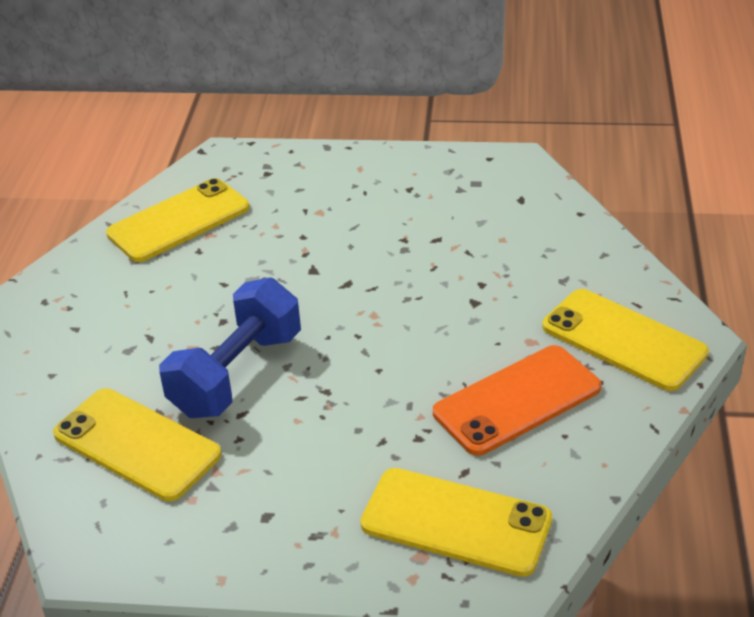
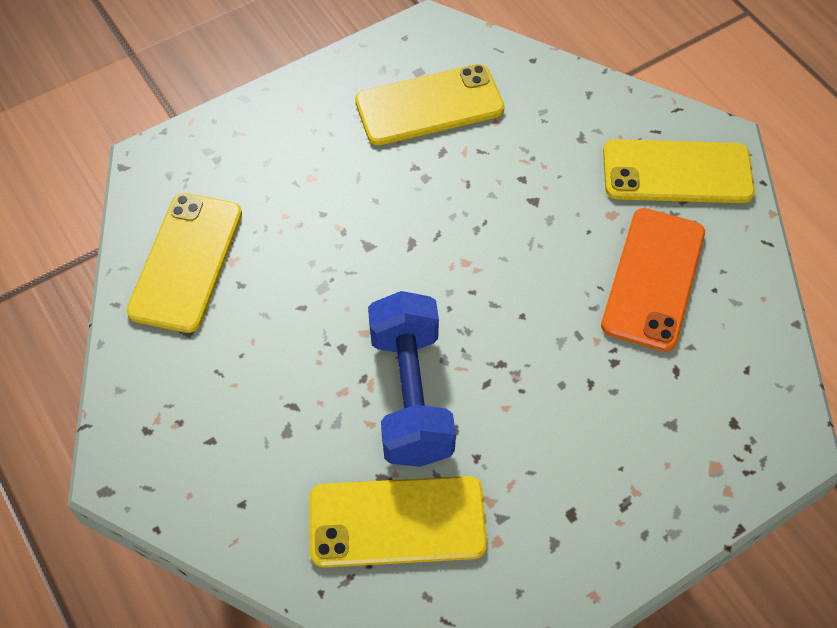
camera: 40 degrees left, 20 degrees up
(456, 522) = (712, 420): yellow phone -> yellow phone (429, 105)

